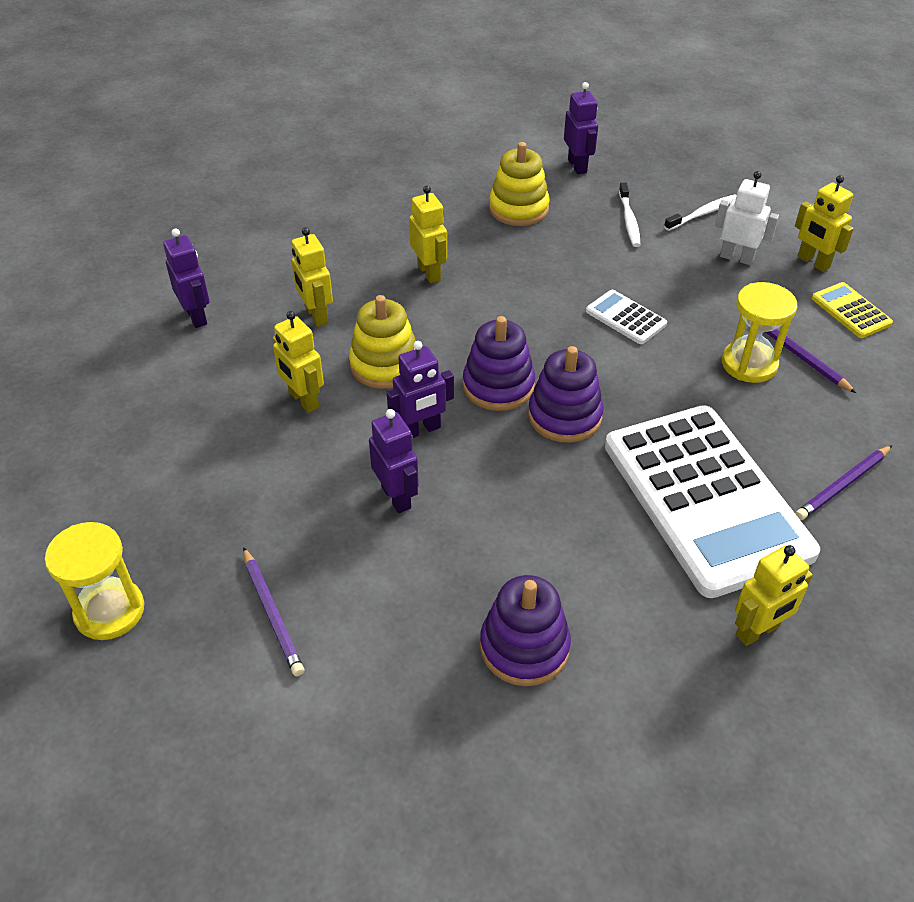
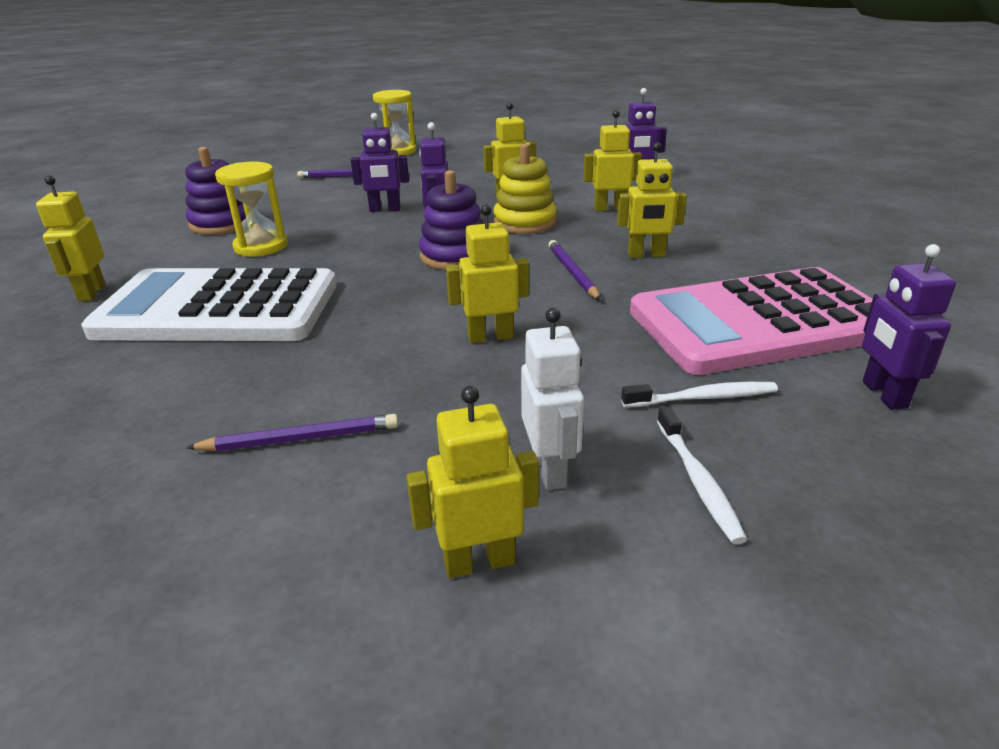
camera: 115 degrees right, 15 degrees down
(518, 209) = (760, 322): yellow stacking toy -> pink calculator
(564, 416) = (387, 274): purple stacking toy -> none
(577, 166) = (883, 394): purple robot -> purple robot turned 75 degrees clockwise
(626, 318) = (490, 337): white calculator -> yellow robot
(629, 220) = (703, 398): white toothbrush -> white toothbrush turned 150 degrees clockwise
(736, 258) = (550, 470): white robot -> white robot turned 60 degrees counterclockwise
(749, 364) = (333, 393): yellow hourglass -> yellow hourglass (261, 246)
(843, 485) = (114, 385): purple pencil -> purple pencil (572, 273)
(851, 311) = (325, 543): yellow calculator -> none

